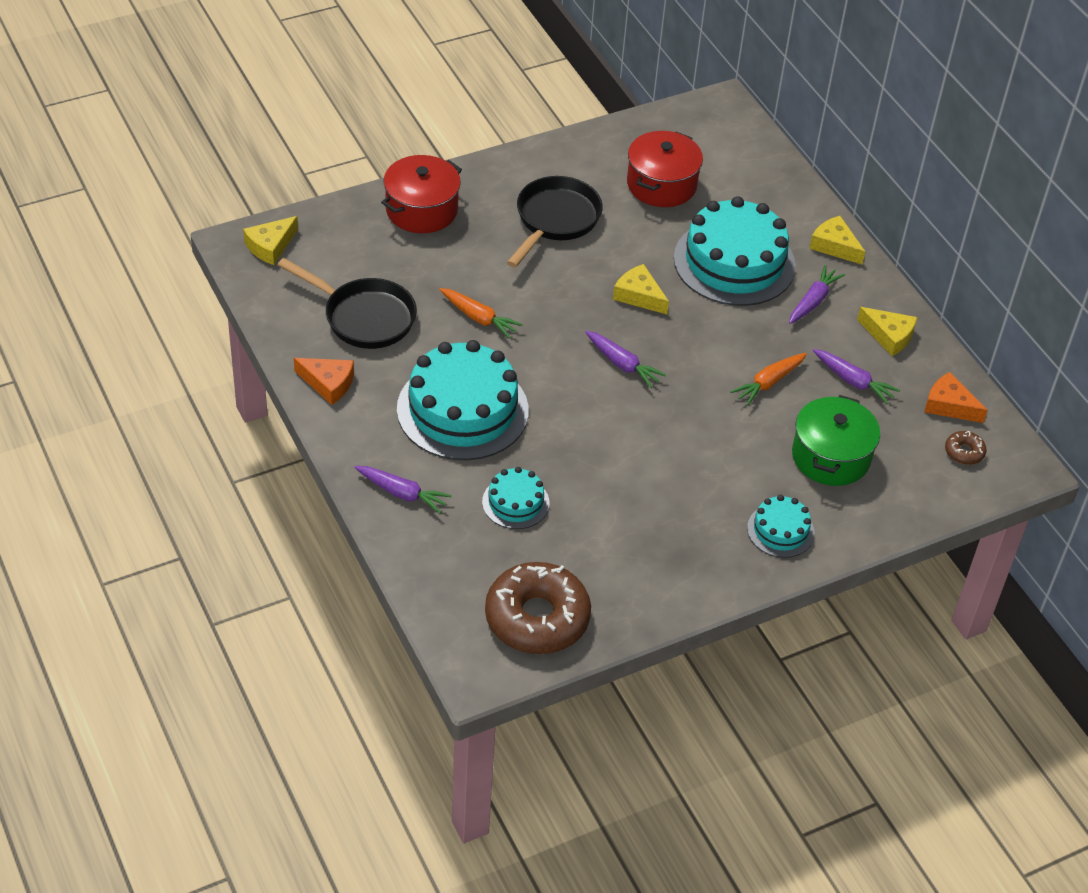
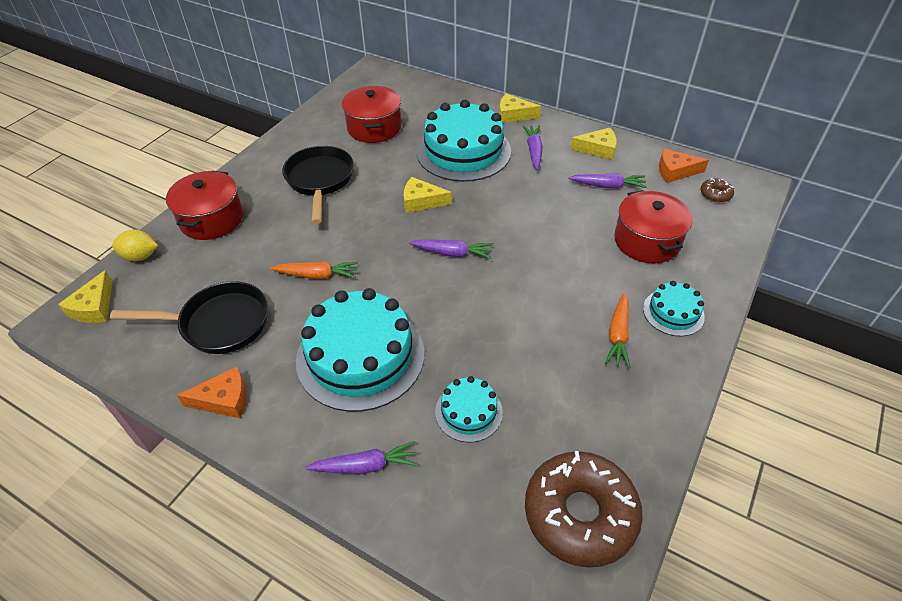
camera: 30 degrees left, 0 degrees up
(335, 216) = (140, 256): none -> yellow lemon
(768, 383) = (559, 214): orange carrot -> orange carrot (618, 335)
(831, 456) = (647, 241): green pot -> red pot

